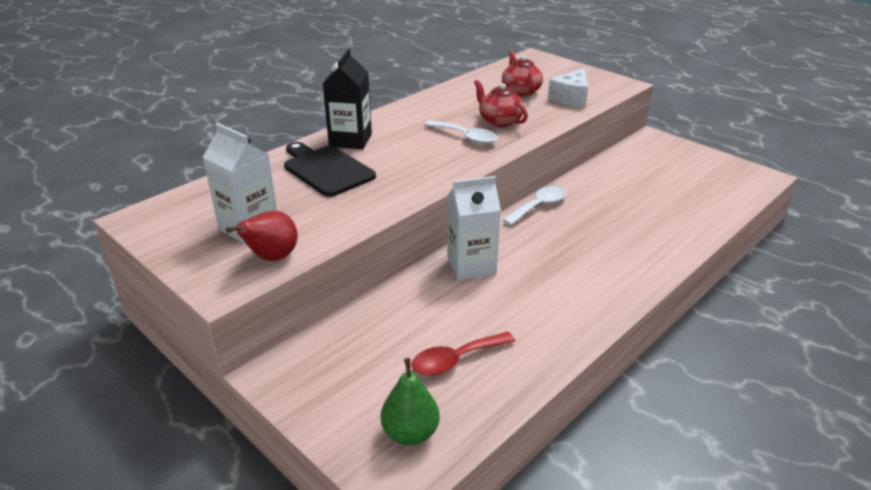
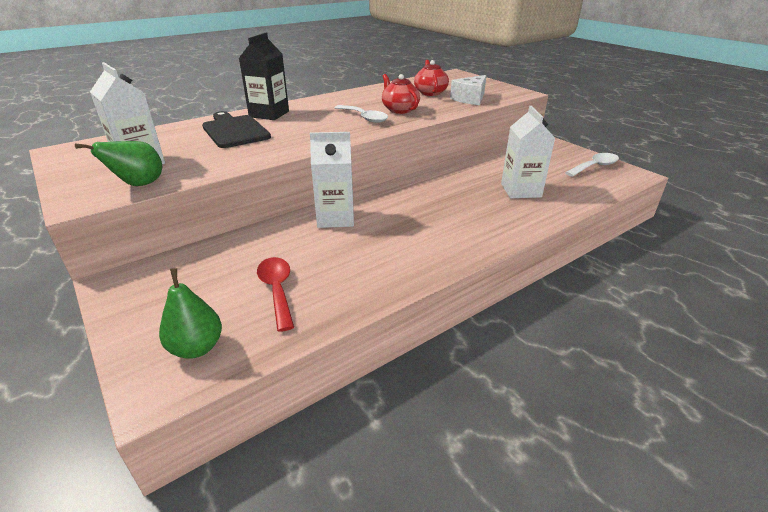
camera: 10 degrees right, 0 degrees up
(272, 258) = (139, 184): red pear -> green pear
(455, 360) = (277, 290): red spoon -> red spoon turned 90 degrees clockwise
(539, 206) = (419, 180): white spoon -> white spoon (594, 166)
(653, 209) = (520, 190): none -> white carton

